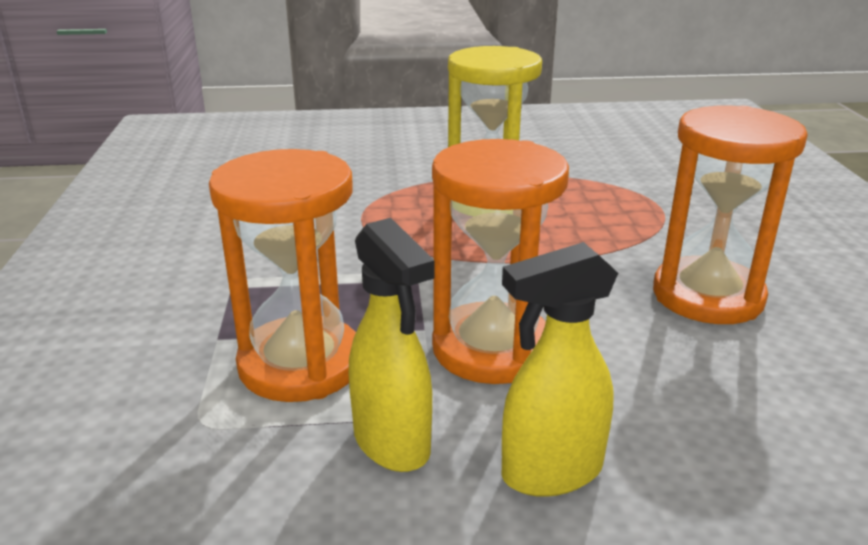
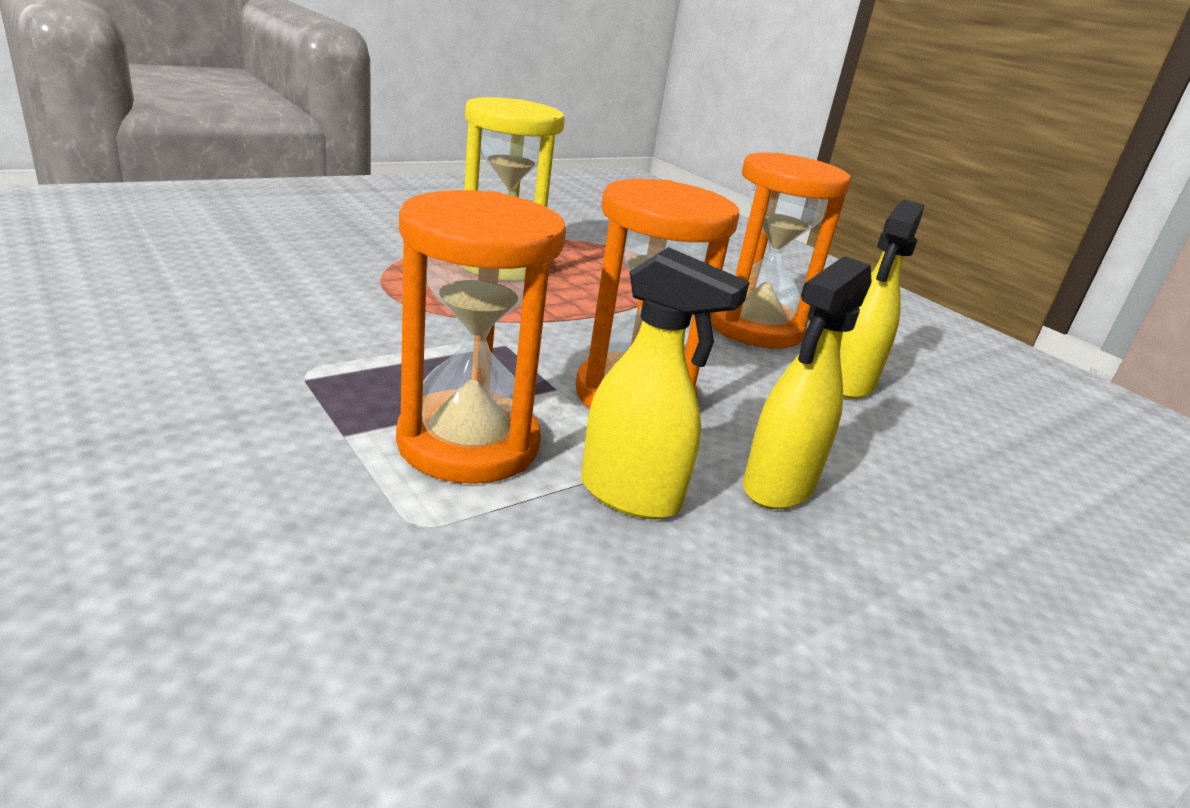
camera: 35 degrees left, 0 degrees up
(764, 379) = (848, 384): none -> yellow spray bottle

